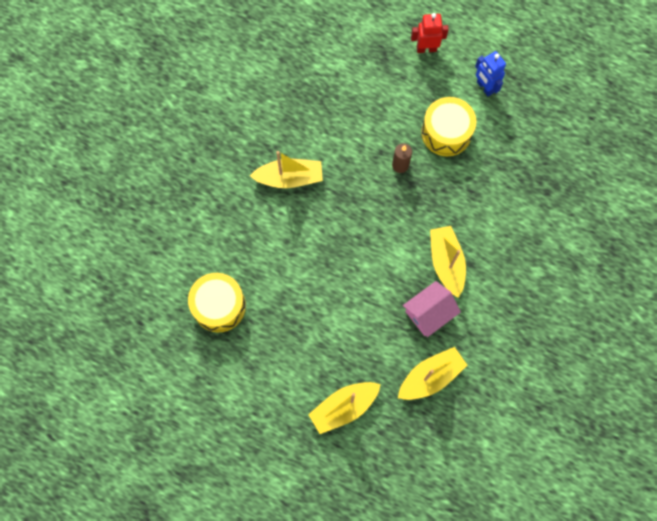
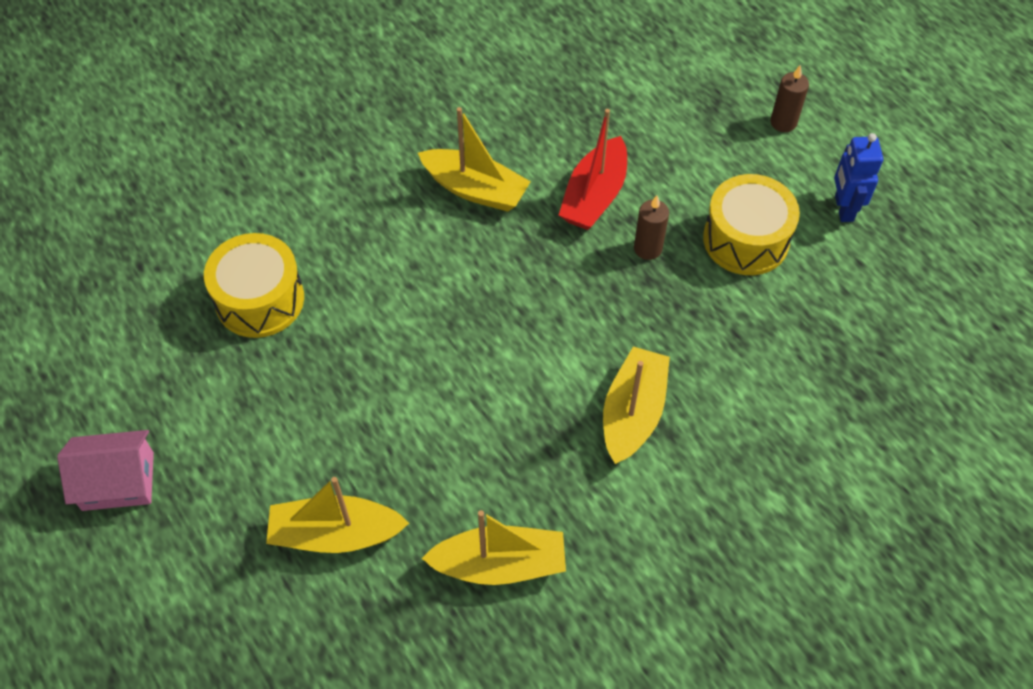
camera: 30 degrees right, 15 degrees down
(354, 148) = (594, 196): none -> red boat
(426, 49) = (783, 122): red robot -> brown candle
(429, 313) = (559, 469): pink house -> pink house (118, 481)

